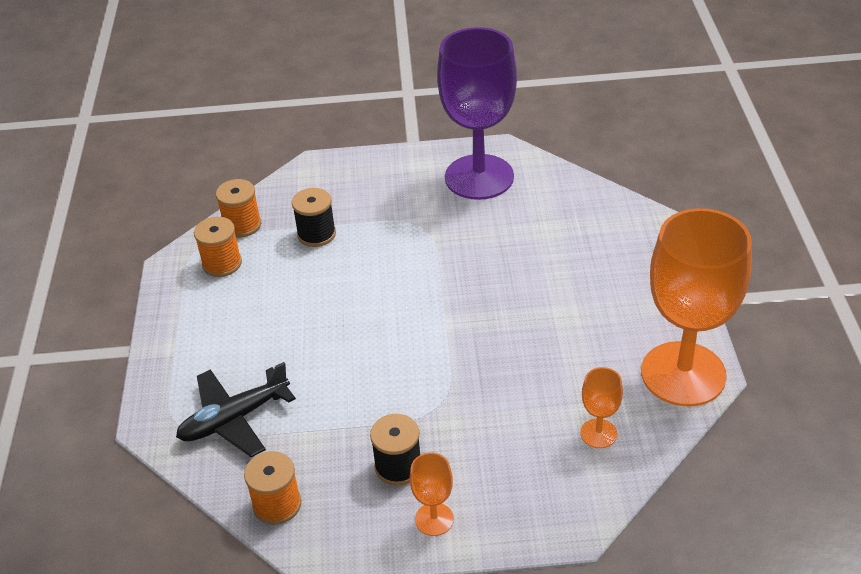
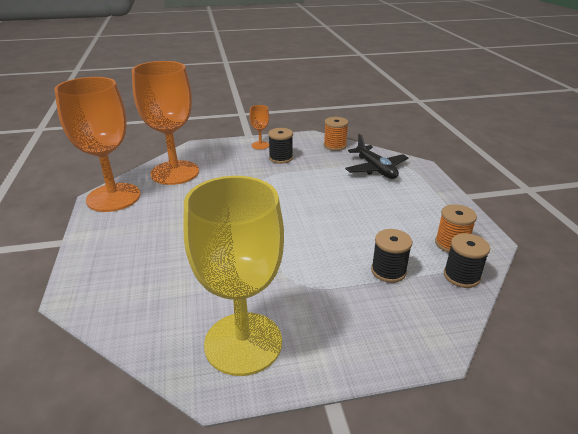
camera: 170 degrees right, 10 degrees down
(234, 419) = (375, 169): black plane -> black plane turned 105 degrees clockwise
(242, 225) = (461, 276): orange spool -> black spool
(479, 177) = (243, 343): purple goblet -> yellow goblet
(598, 433) = (175, 172): orange goblet -> orange goblet, size x2.39

